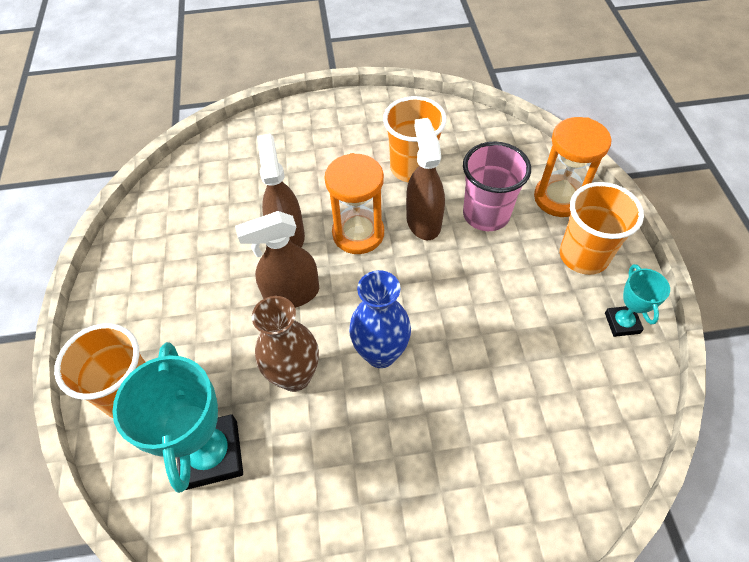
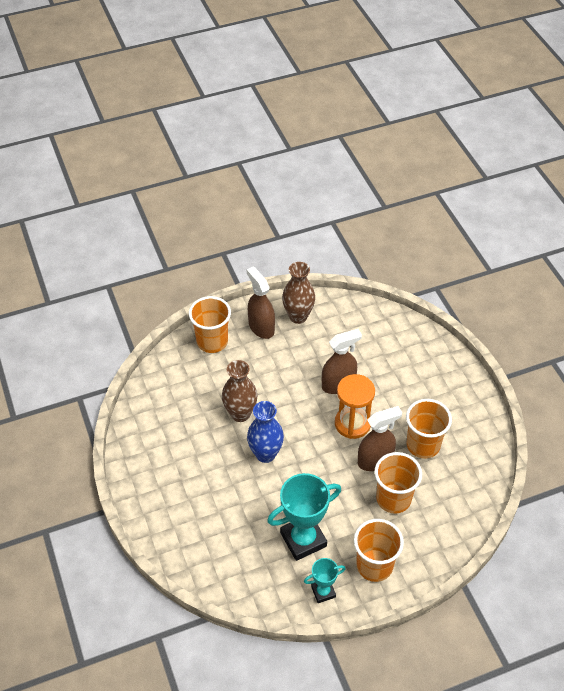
camera: 75 degrees right, 5 degrees down
(144, 260) = (298, 316): none -> brown vase
(211, 454) = (187, 388): turquoise trophy -> turquoise trophy (303, 539)
(291, 294) = (295, 398): brown spray bottle -> brown spray bottle (261, 327)
(486, 214) = (393, 499): pink cup -> orange cup
(559, 198) = (425, 546): orange hourglass -> none

